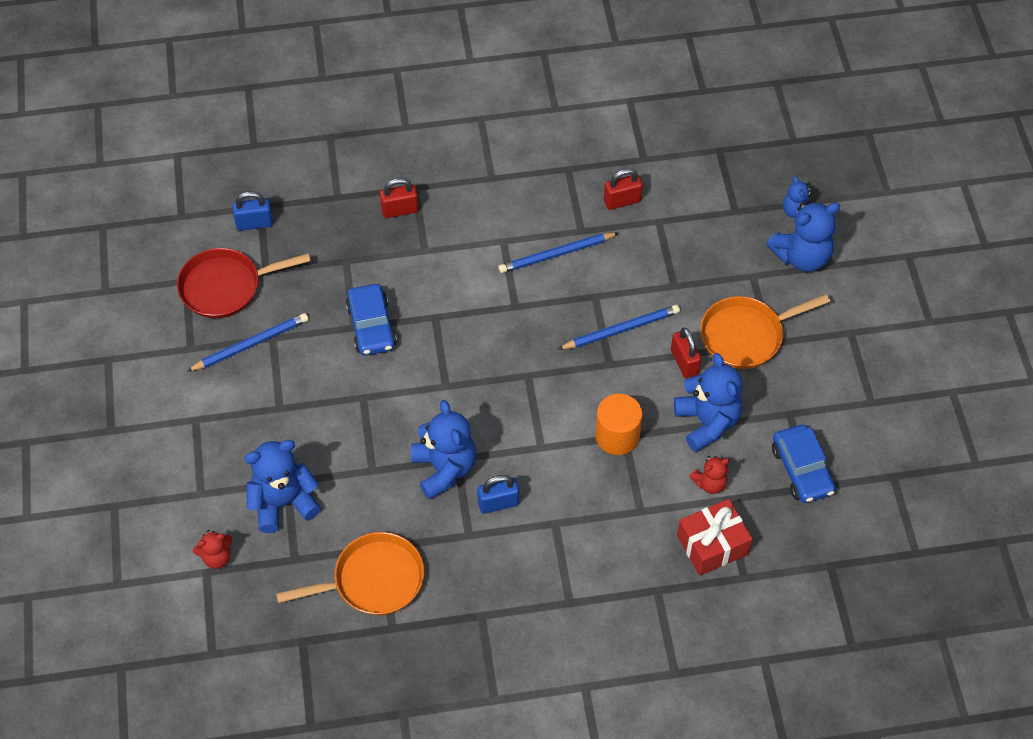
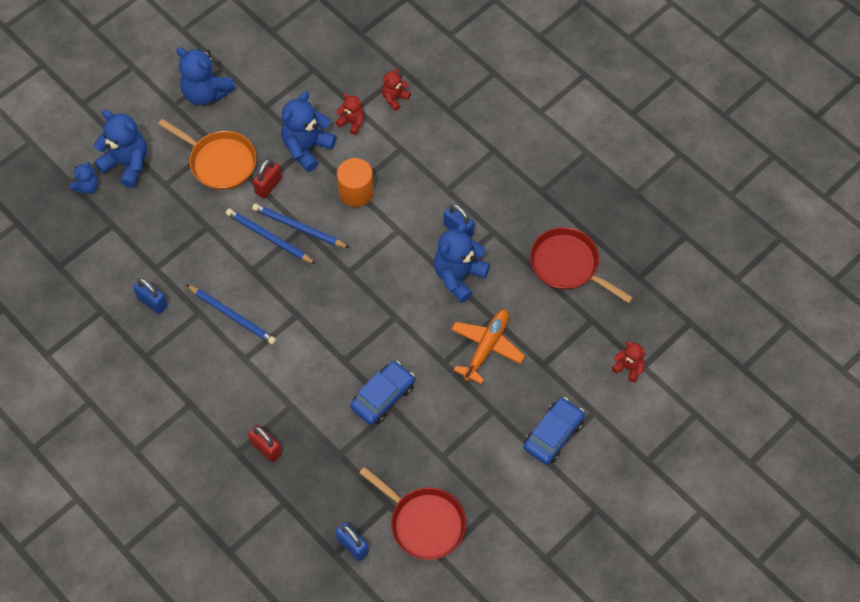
camera: 125 degrees left, 5 degrees up
(250, 344) = (458, 467): blue pencil -> blue pencil (298, 228)
(283, 502) = (559, 355): blue teddy bear -> blue teddy bear (206, 93)
(347, 443) = (486, 347): none -> orange plane
(373, 580) = (568, 265): orange pan -> red pan
(622, 201) = (152, 302): red padlock -> blue padlock
(712, 545) = (394, 98): red gift -> red teddy bear
(802, 470) = (303, 79): blue car -> blue car (553, 434)

